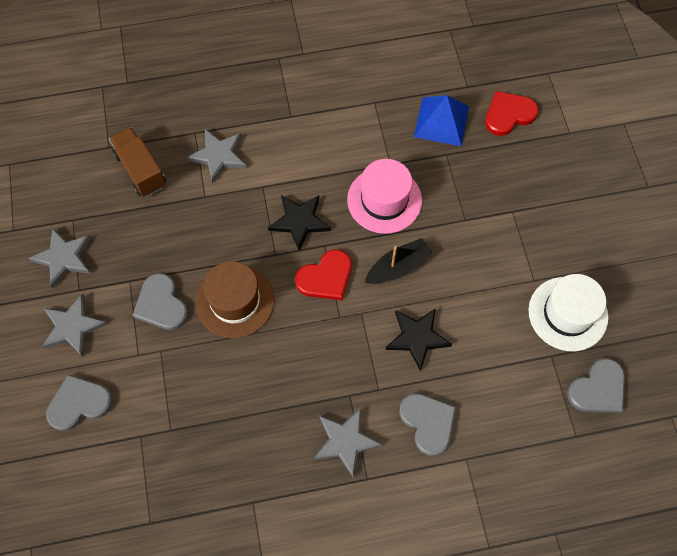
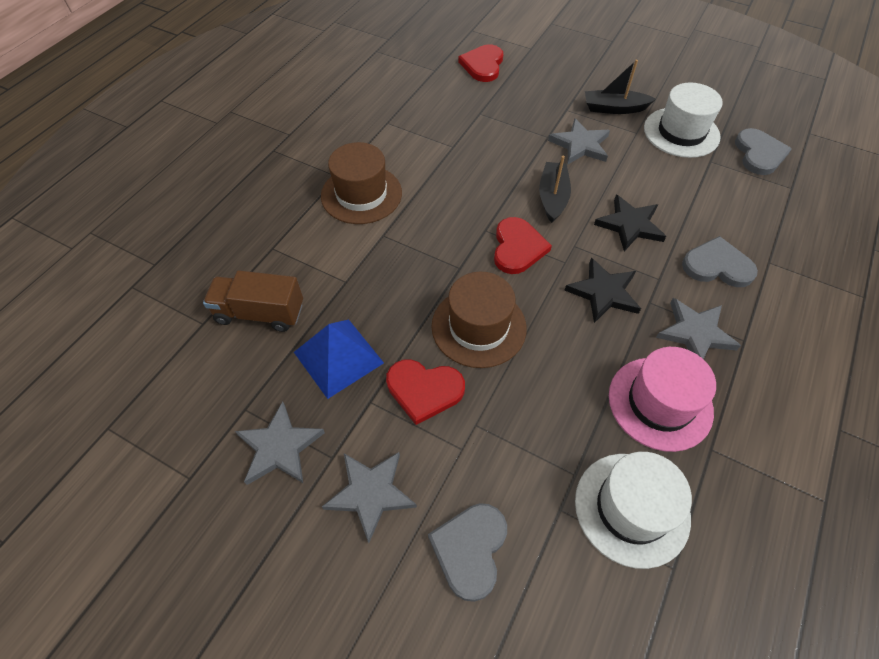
camera: 50 degrees left, 10 degrees down
(161, 304) = (424, 390): grey heart -> red heart
(171, 477) = (632, 508): none -> white hat
(218, 156) = (316, 246): grey star -> grey star (580, 145)
(287, 144) = (361, 194): none -> brown hat
(299, 221) = (445, 232): black star -> black star (603, 292)
(384, 200) = (482, 169): pink hat -> pink hat (660, 403)
(441, 121) = (448, 99): blue pyramid -> blue pyramid (338, 357)
(549, 245) = (614, 108): none -> black boat

